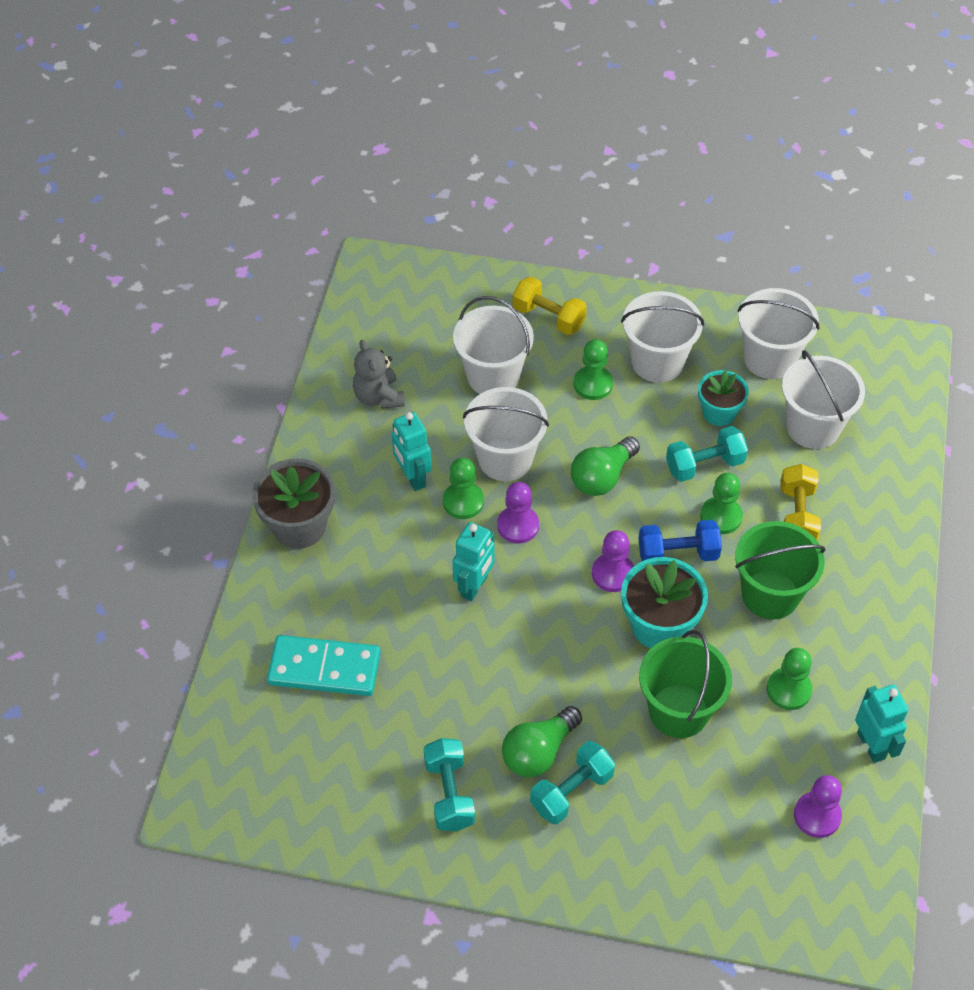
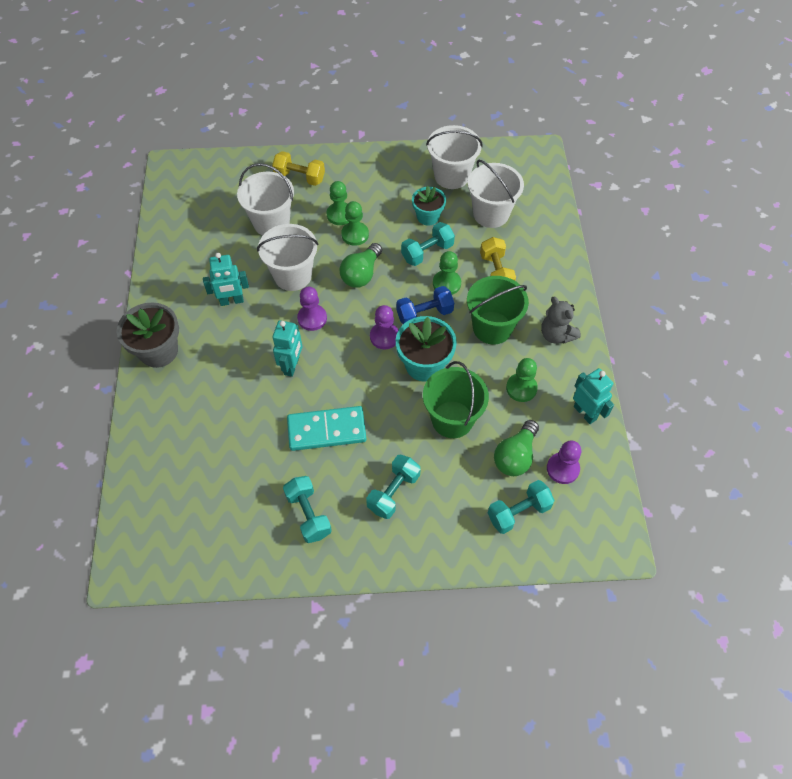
camera: 15 degrees left, 5 degrees up
(324, 668) = (198, 447): turquoise domino -> turquoise domino (326, 430)
(379, 397) = (195, 252): grey teddy bear -> grey teddy bear (556, 335)
(412, 477) = (231, 301): turquoise robot -> turquoise robot turned 60 degrees counterclockwise
(463, 502) = (270, 310): green pawn -> green pawn (355, 234)
(538, 752) = (364, 470): green light bulb -> green light bulb (515, 456)
(657, 362) = (379, 192): white bucket -> none
(738, 860) = (518, 512): none -> turquoise dumbbell

